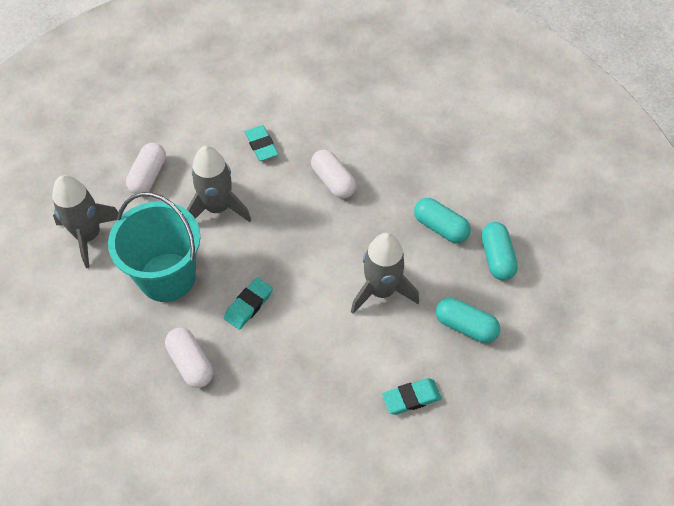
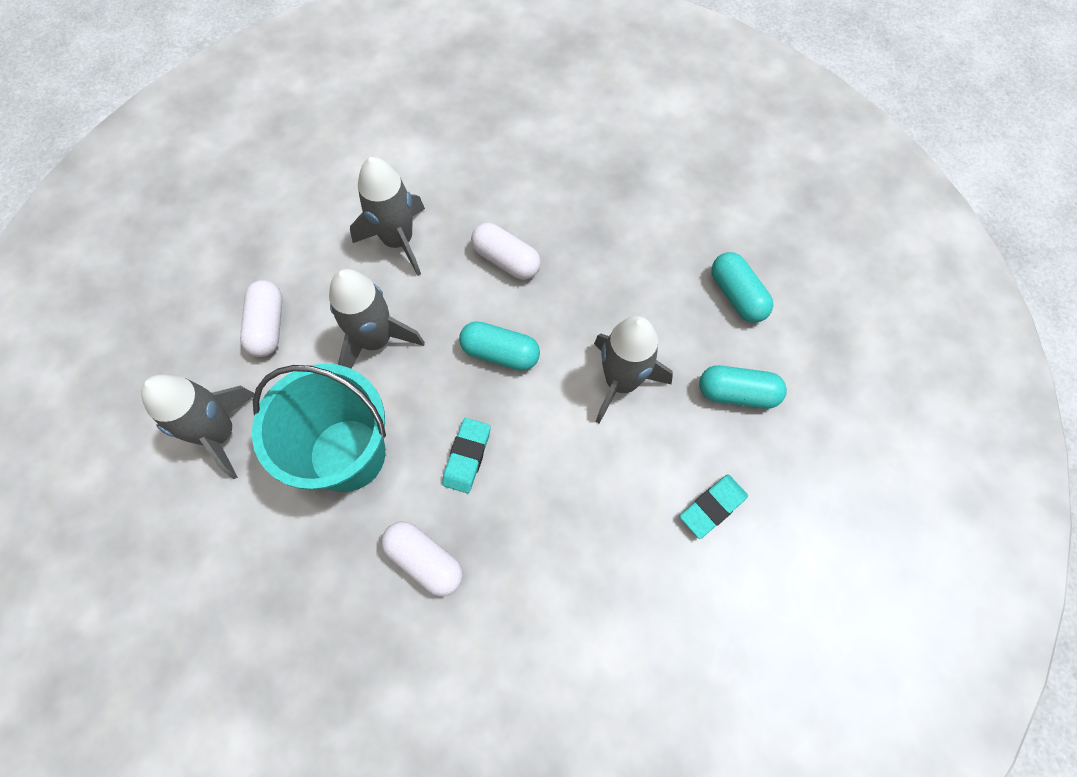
camera: 20 degrees left, 10 degrees up
(261, 145) = (398, 241): turquoise eraser -> grey rocket
(440, 227) = (657, 278): turquoise capsule -> turquoise capsule (500, 353)

